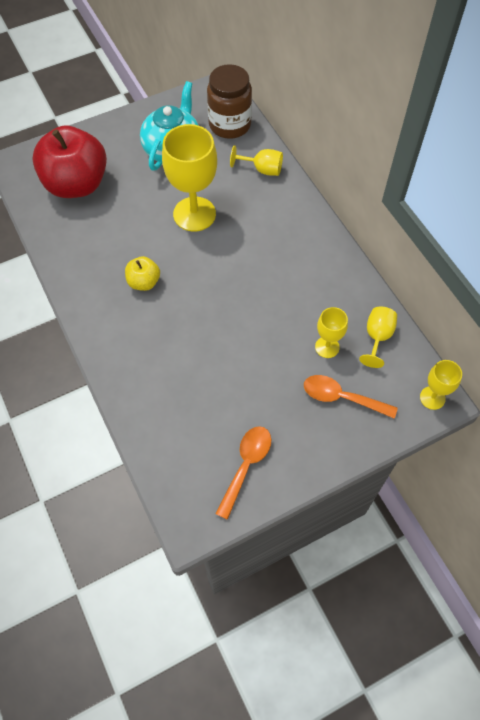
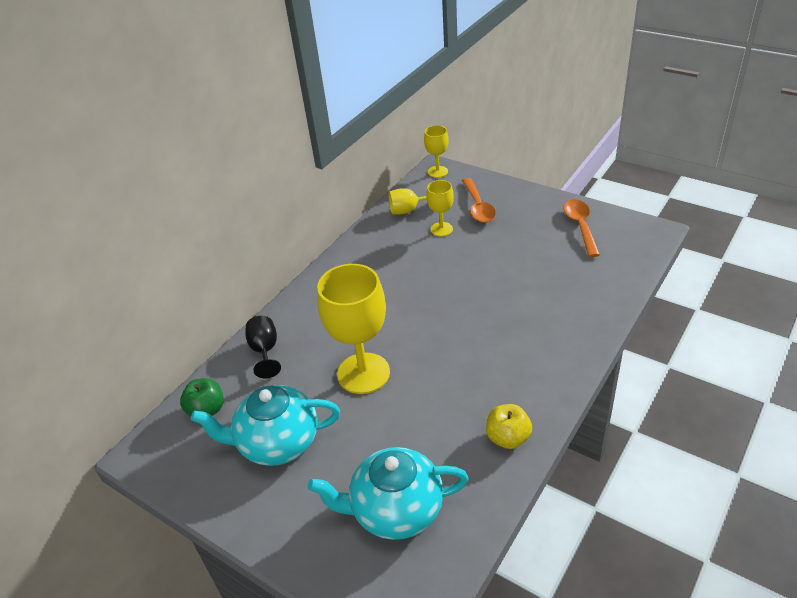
camera: 115 degrees left, 20 degrees down
(76, 184) = (395, 510): red apple -> turquoise teapot
(144, 282) = (479, 367): yellow apple -> yellow apple (508, 438)
(230, 125) = (207, 410): brown jar -> green apple
(246, 466) = (580, 226): orange spoon -> orange spoon turned 90 degrees clockwise
(262, 169) = (265, 351): yellow goblet -> black goblet

